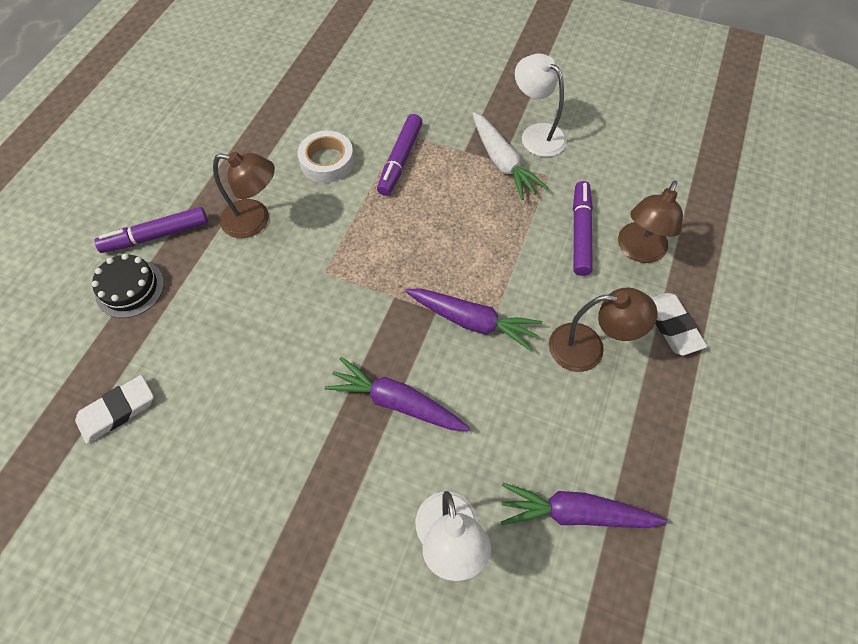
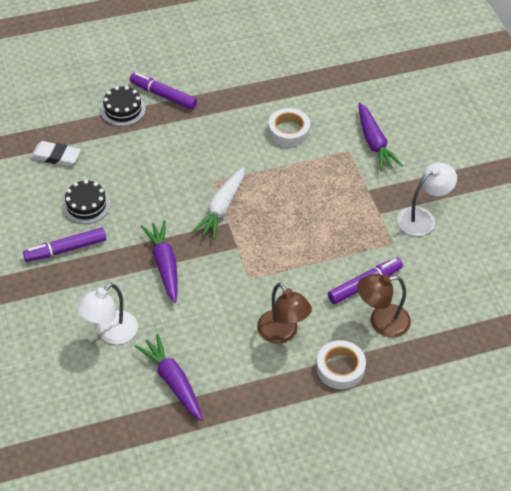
camera: 50 degrees right, 10 degrees down
(227, 428) = (86, 205): none -> black cake
(255, 220) = (214, 128): brown lamp -> none
(400, 160) = (326, 163): purple marker -> purple marker (65, 249)
(472, 321) = (247, 268): purple carrot -> purple carrot (374, 143)
(502, 163) = (379, 214): white carrot -> white carrot (221, 209)
(536, 134) = (422, 218): white lamp -> white lamp turned 45 degrees clockwise
(672, 325) = (340, 368): white eraser -> white tape

